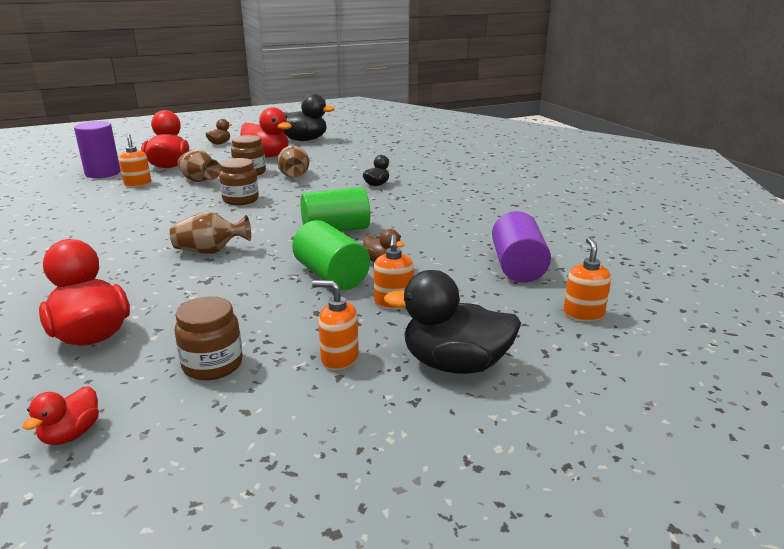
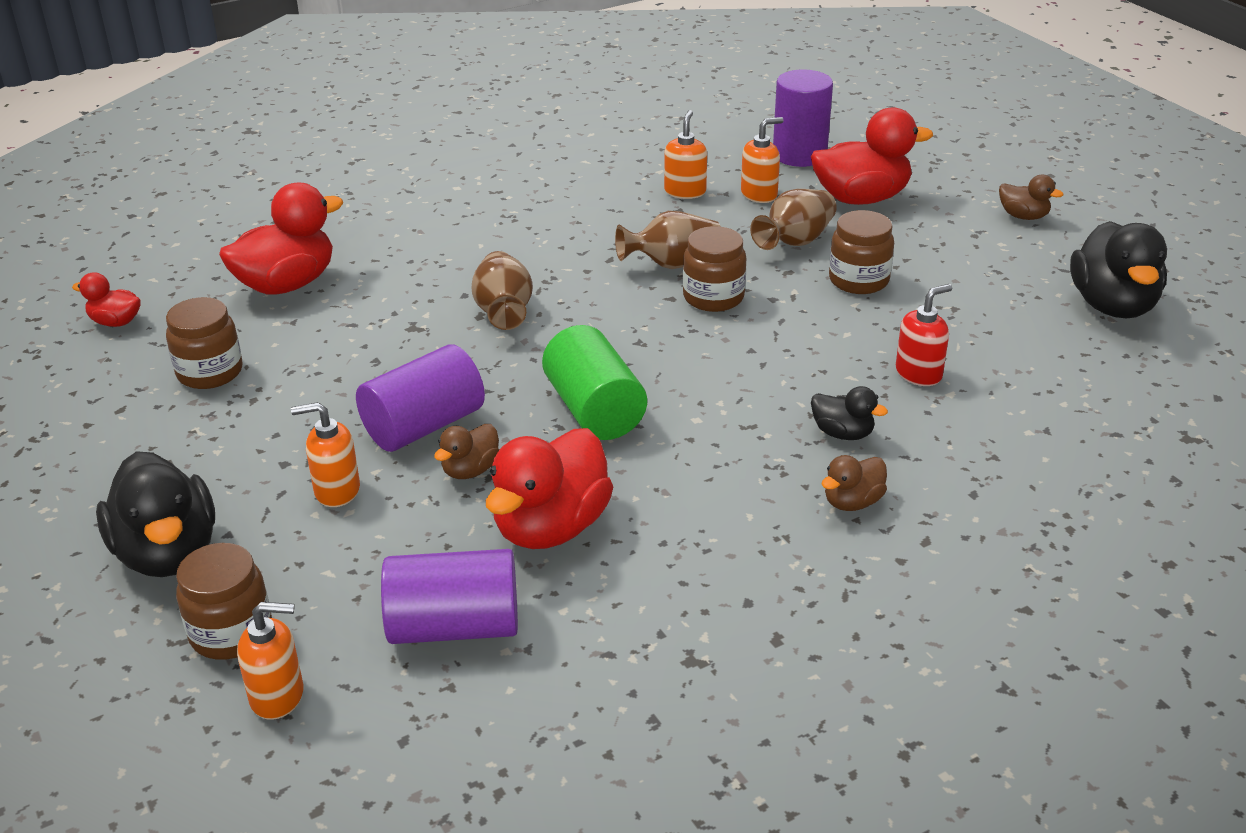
camera: 85 degrees right, 10 degrees up
(267, 156) = (969, 281): red duck -> red duck (551, 527)
(294, 176) = (857, 330): brown vase -> brown vase (672, 264)
(331, 276) = (424, 426): green cylinder -> purple cylinder
(336, 170) = (919, 373): none -> red soap dispenser
(339, 358) = (203, 458): orange soap dispenser -> orange soap dispenser (685, 191)
(427, 187) = (852, 502): none -> brown duck
(455, 364) = (168, 553): black duck -> black duck turned 150 degrees clockwise
(534, 332) = (231, 633): none -> brown jar

